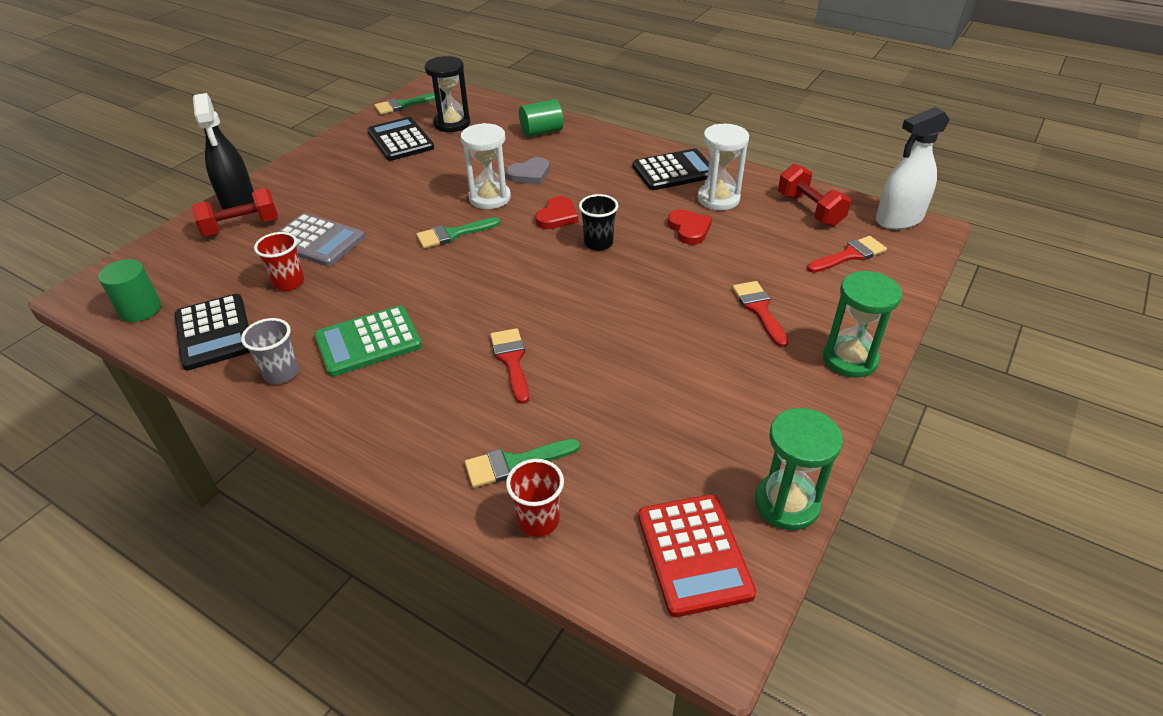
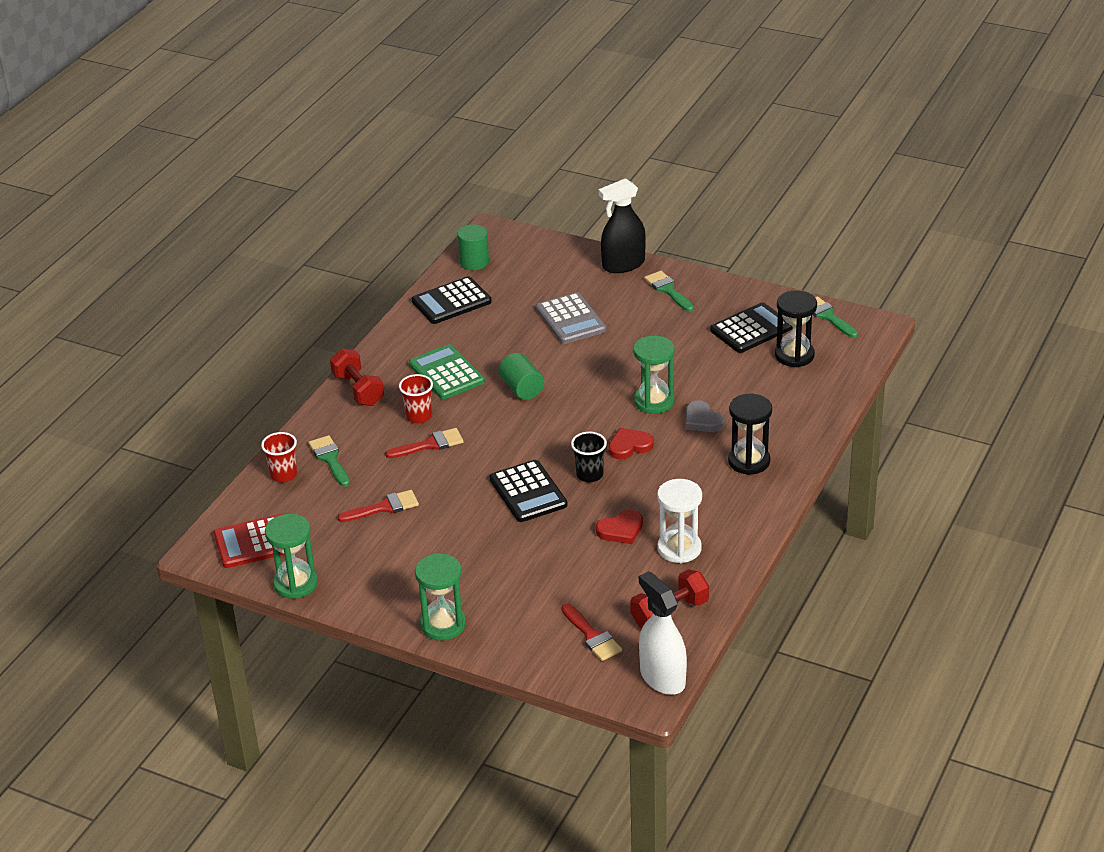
camera: 85 degrees right, 5 degrees down
(241, 227) = (585, 276): red dumbbell -> red dumbbell (358, 390)
(281, 373) = (411, 342): grey cup -> none
(289, 282) = (513, 319): red cup -> red cup (418, 416)
(316, 241) = (570, 319): grey calculator -> grey calculator turned 45 degrees counterclockwise
(453, 234) = (591, 389): green brush -> green brush (668, 290)
(490, 198) = (654, 401): white hourglass -> green hourglass
(541, 132) = (792, 417): green cylinder -> green cylinder (522, 389)
(557, 216) = (629, 446): red heart -> red heart turned 135 degrees clockwise
(597, 156) = (749, 461): none -> black hourglass
(674, 171) = (729, 516): black calculator -> black calculator (528, 492)
(759, 310) = (503, 574): red brush -> red brush (384, 507)

